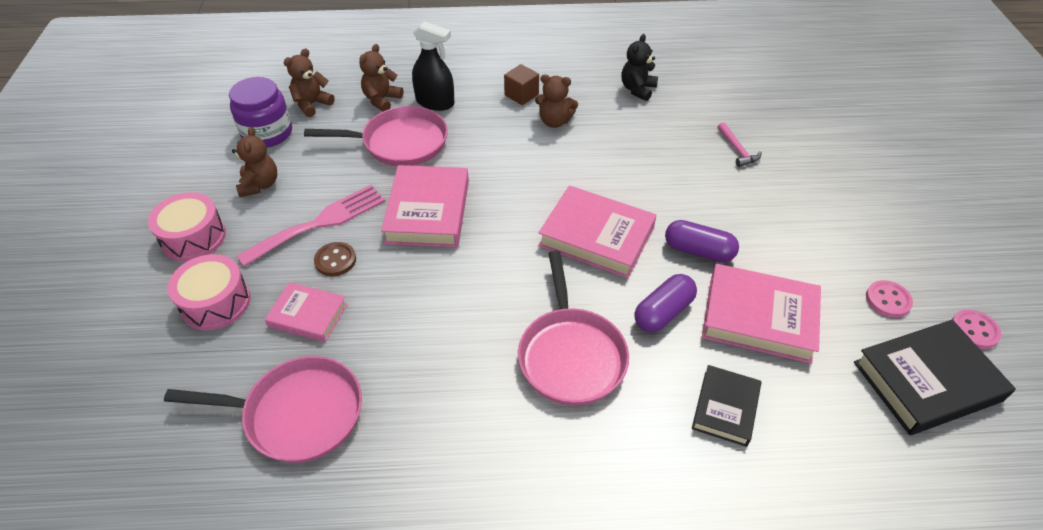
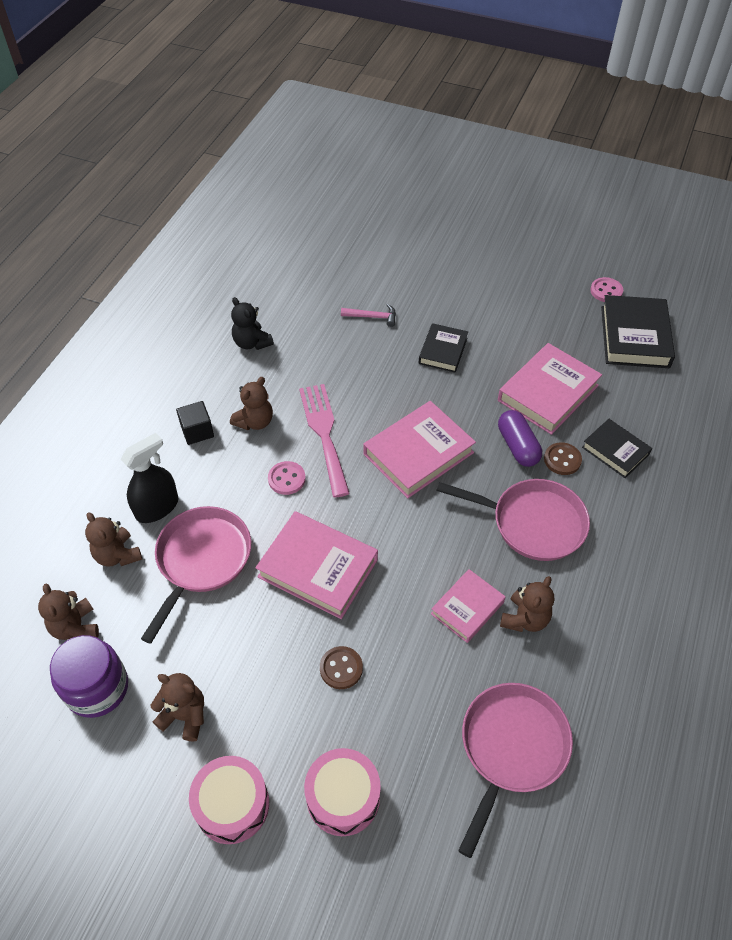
camera: 65 degrees left, 5 degrees up
(308, 315) = (401, 711): pink book -> pink book (467, 608)
(320, 223) = (280, 669): pink fork -> pink fork (324, 434)
(448, 383) = (525, 619): none -> brown teddy bear
(521, 95) = (197, 431): brown cube -> black cube
(674, 358) = (562, 460): none -> brown button
(698, 251) = (468, 395): purple capsule -> none
(741, 213) = (443, 351): none -> black book
(888, 300) = (564, 317): pink button -> pink button (286, 479)

